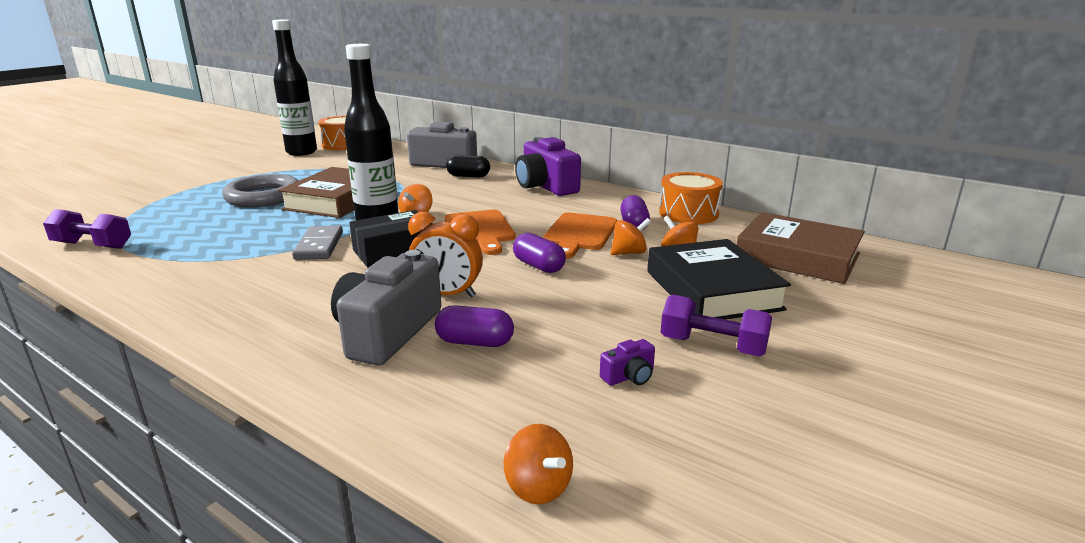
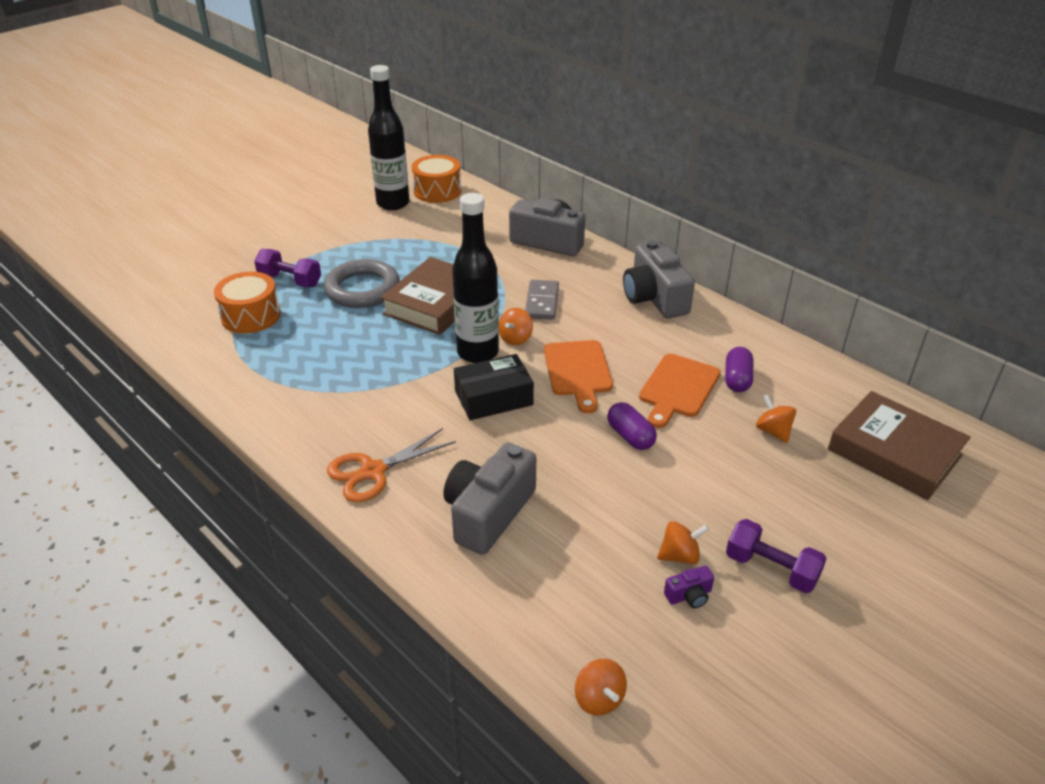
camera: 10 degrees right, 15 degrees up
(93, 245) = (218, 356): purple dumbbell -> purple dumbbell (290, 280)
(253, 312) = (373, 471): none -> orange scissors
(319, 246) = (423, 380): grey domino -> grey domino (541, 302)
(448, 295) = (542, 469): orange clock -> none
(468, 176) = (572, 269): black capsule -> none
(475, 342) = (562, 536): purple capsule -> none
(546, 186) = (654, 298): purple camera -> grey camera
(629, 253) = (722, 426): orange spinning top -> orange spinning top (680, 556)
(688, 213) = (800, 365): orange drum -> orange drum (251, 316)
(712, 290) = (792, 493): black book -> none

